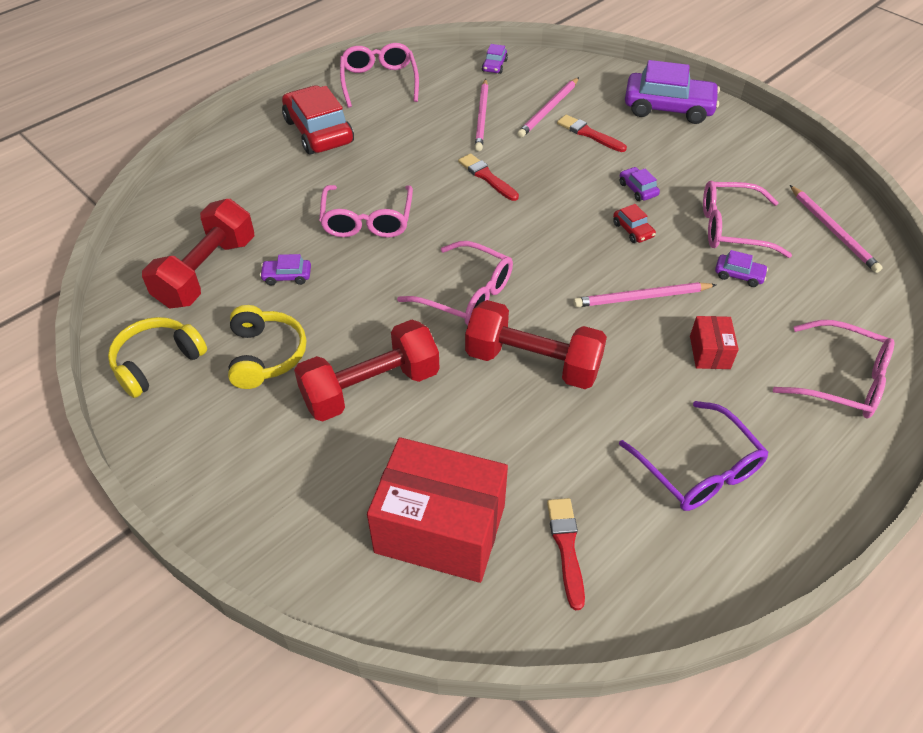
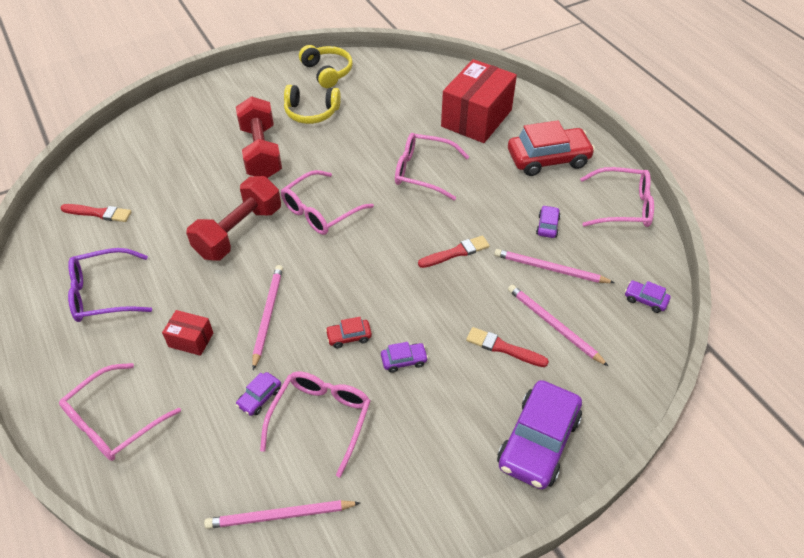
camera: 105 degrees right, 0 degrees up
(207, 272) = (397, 93): red dumbbell -> none
(287, 276) = (378, 127): purple car -> purple car (547, 226)
(440, 529) = (146, 165): red box -> red box (476, 118)
(589, 134) = (503, 348): red brush -> red brush turned 120 degrees counterclockwise

